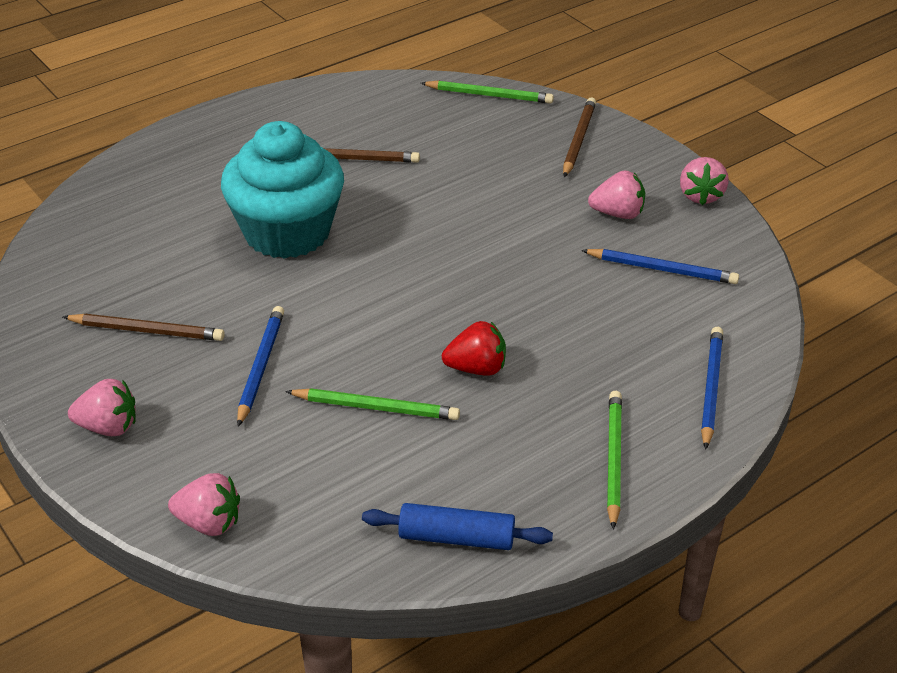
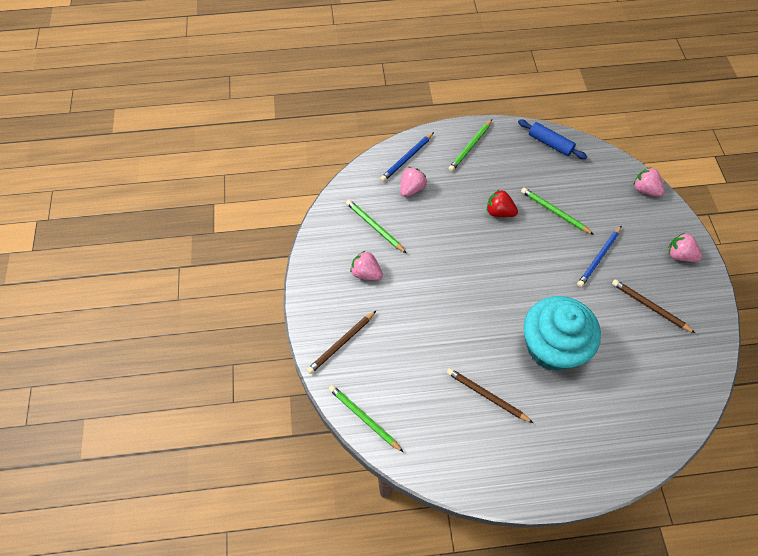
camera: 150 degrees left, 20 degrees up
(662, 269) = (375, 227): blue pencil -> green pencil
(700, 196) = (313, 265): pink strawberry -> pink strawberry (411, 189)

